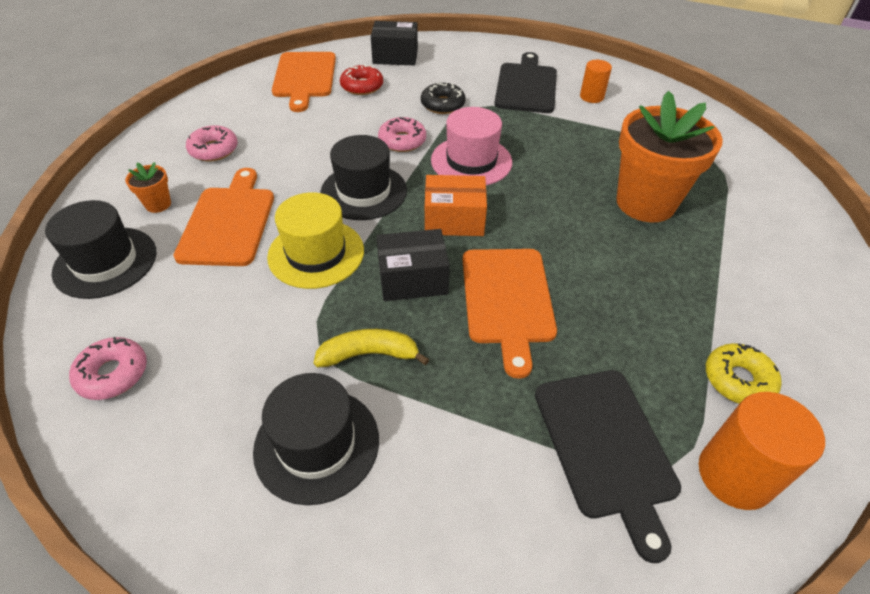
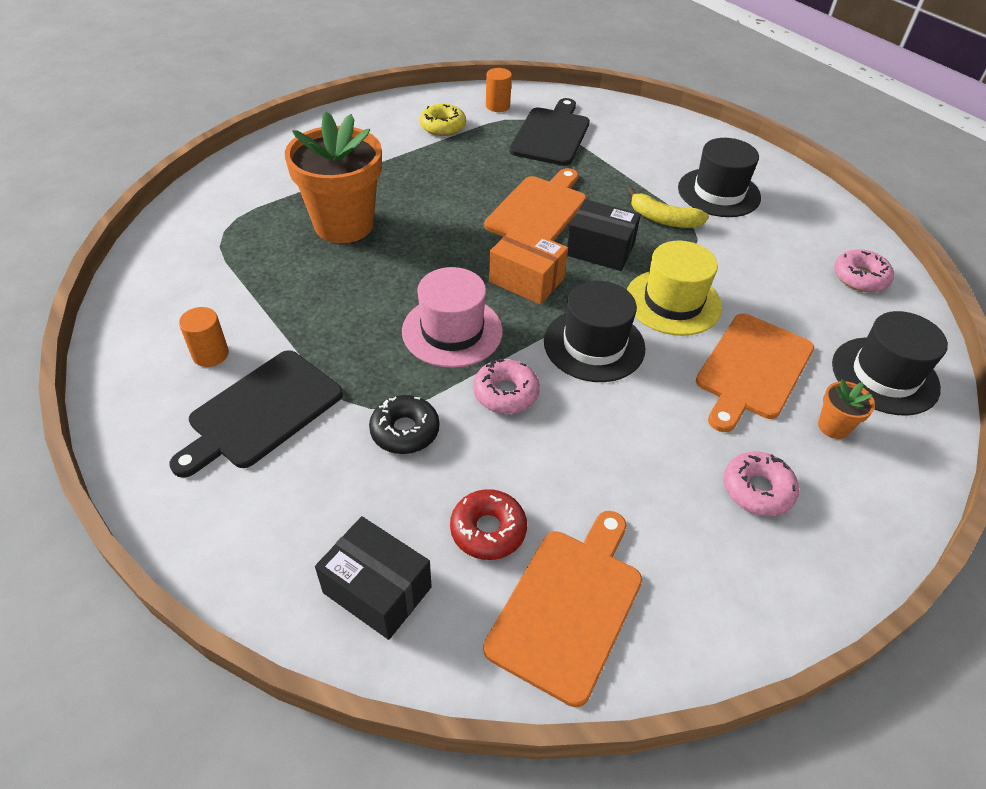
camera: 150 degrees left, 0 degrees up
(735, 475) = (497, 106): orange cylinder -> orange cylinder, size x0.59

